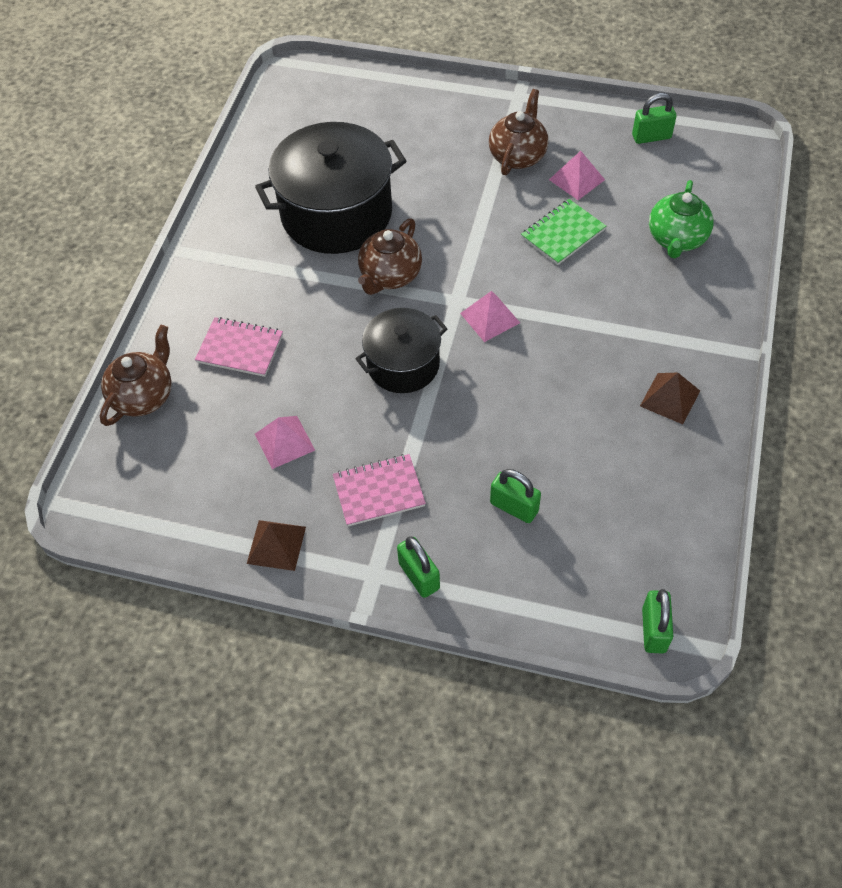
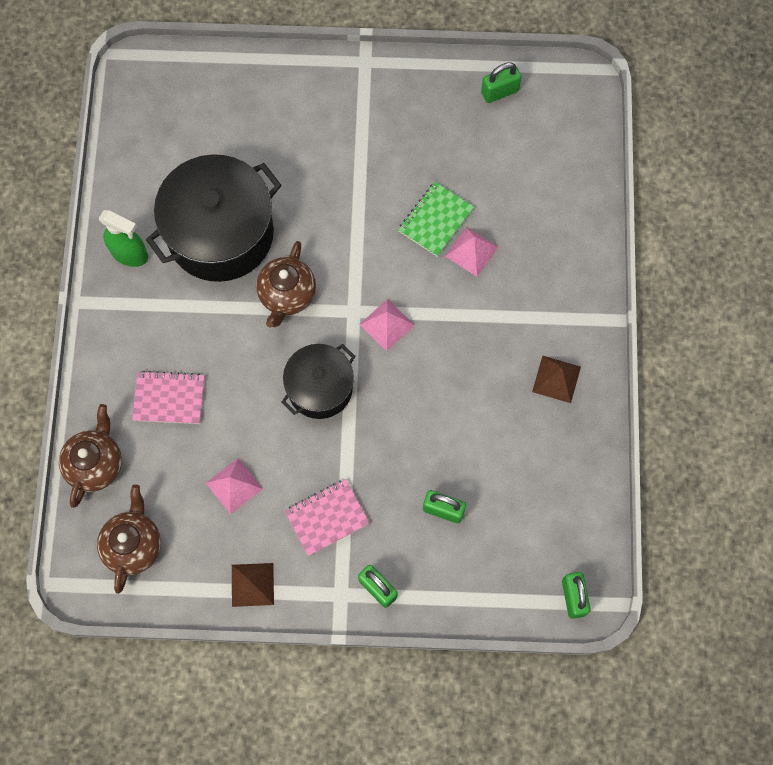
camera: 15 degrees left, 15 degrees up
(240, 217) = (129, 254): none -> green spray bottle
(518, 155) = (378, 135): brown teapot -> brown teapot (133, 545)
(577, 179) = (438, 155): pink pyramid -> pink pyramid (471, 251)
(676, 239) = (539, 208): green teapot -> none

